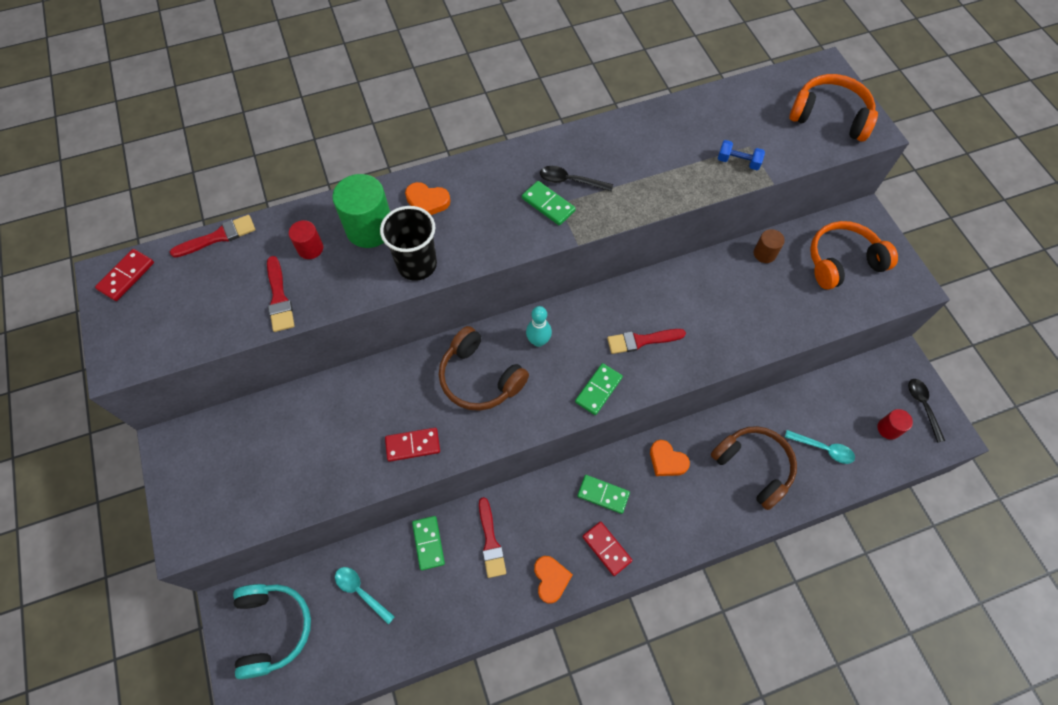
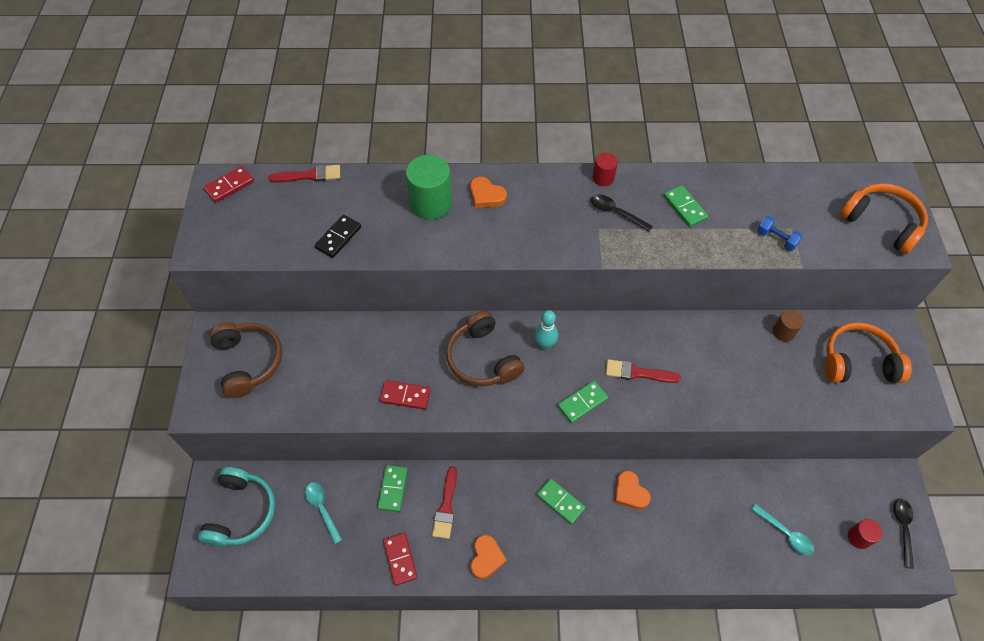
camera: 20 degrees right, 5 degrees down
(279, 298) = (338, 237): red brush -> black domino
(310, 248) = (377, 205): red cylinder -> red cylinder (603, 178)
(417, 264) = (458, 244): black cup -> none
(548, 205) = (588, 227): green domino -> green domino (684, 207)
(606, 549) = (546, 550): red domino -> red domino (400, 559)
(753, 467) = (710, 526): brown headphones -> brown headphones (248, 362)

